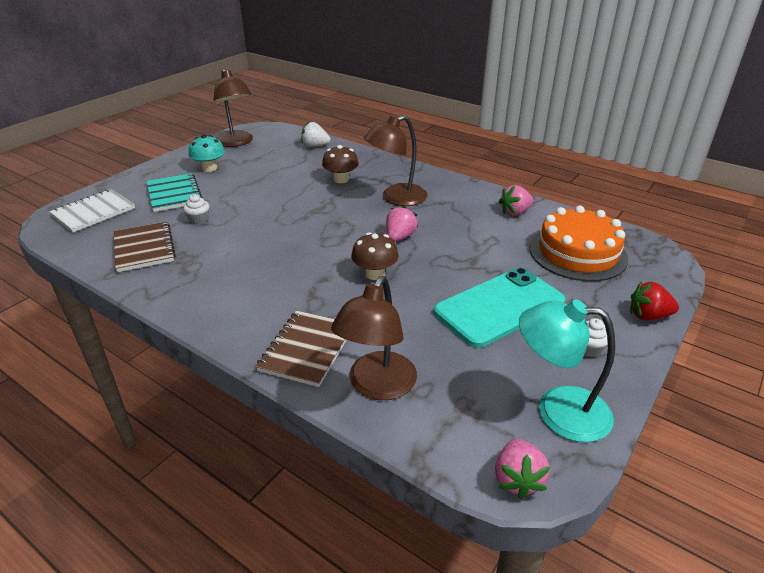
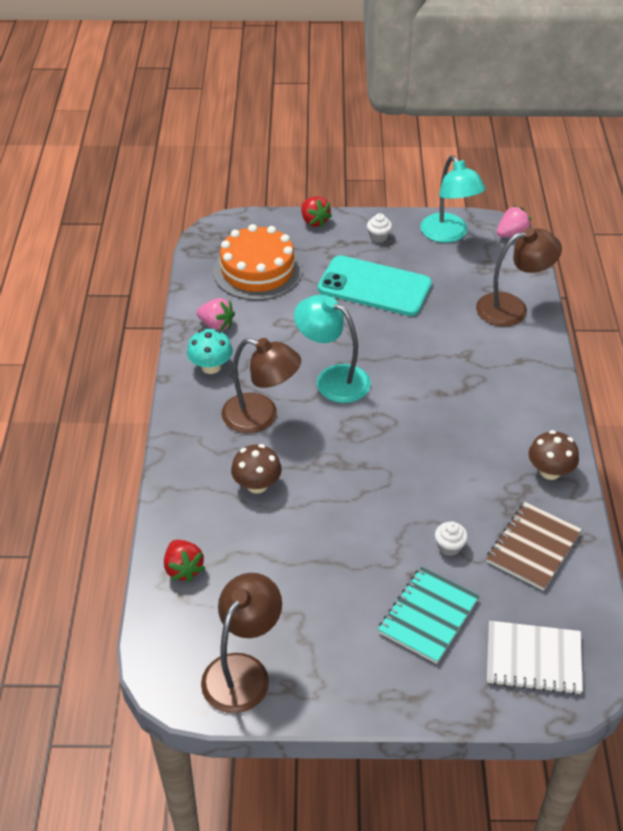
camera: 125 degrees left, 10 degrees up
(209, 168) = (340, 636): turquoise mushroom -> turquoise mushroom (211, 367)
(307, 349) = (520, 355): brown notebook -> none
(315, 146) = (183, 569): white strawberry -> red strawberry
(375, 274) = (402, 367): brown mushroom -> brown mushroom (550, 471)
(399, 237) = (333, 379): pink strawberry -> turquoise lamp

